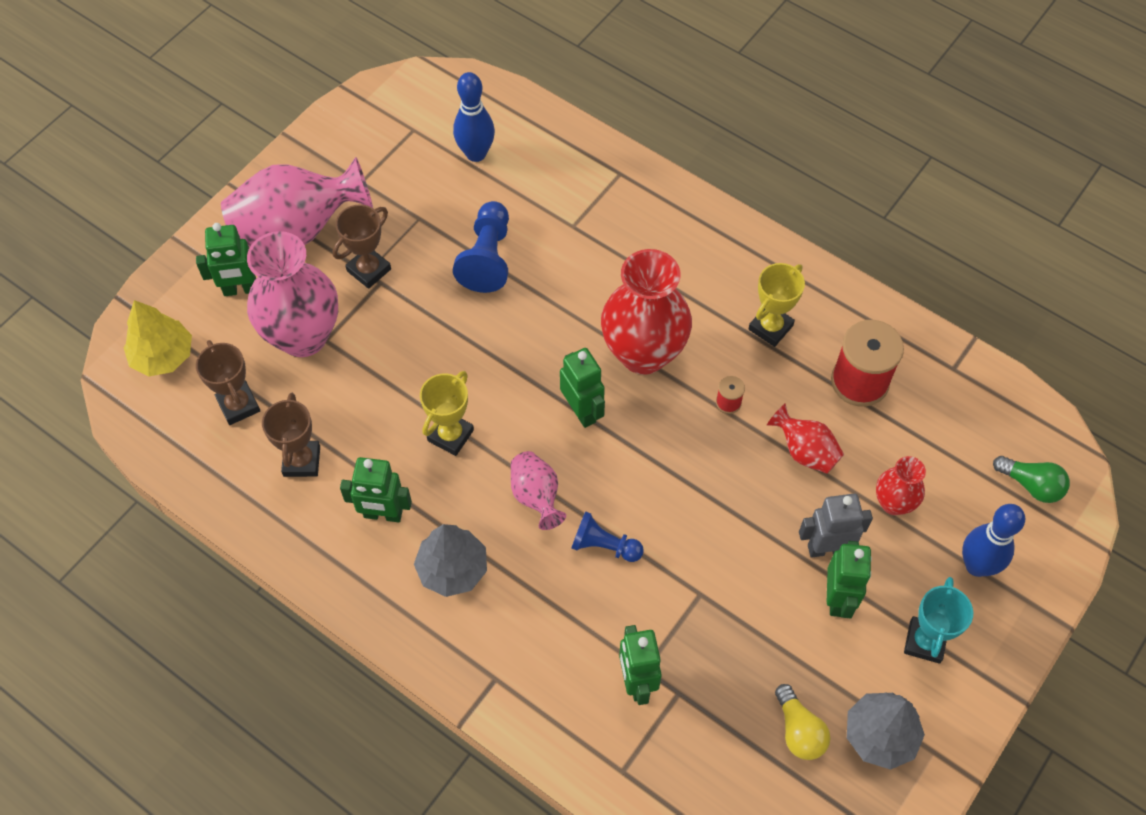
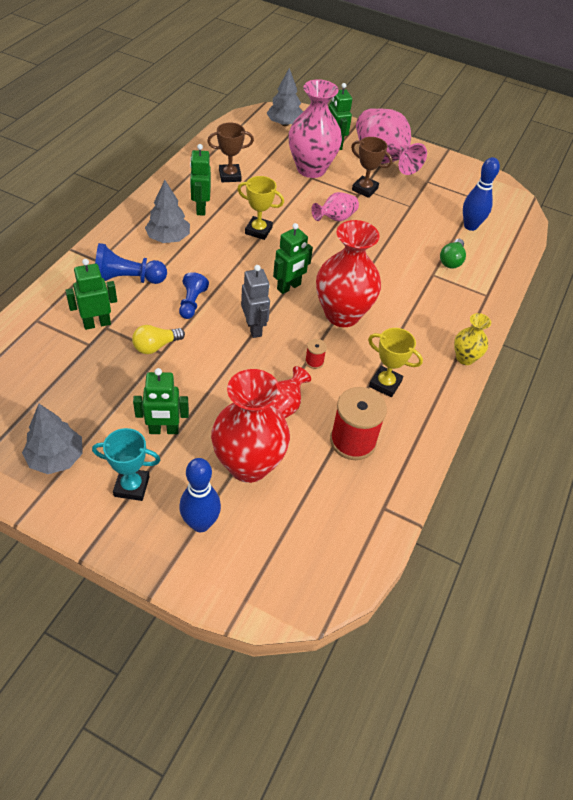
camera: 75 degrees right, 10 degrees down
(163, 356) = (284, 124): yellow tree -> grey tree
(238, 405) = (260, 151): brown trophy -> none
(487, 258) = (392, 237): blue pawn -> blue pawn (127, 279)
(536, 496) = (222, 270): pink vase -> pink vase (335, 218)
(731, 229) = (465, 358): none -> yellow vase
(799, 730) = (61, 409): yellow light bulb -> yellow light bulb (156, 346)
(826, 548) = (204, 422): grey robot -> grey robot (254, 328)
(893, 503) = (248, 465): red vase -> red vase, size x1.97
(1031, 485) = (282, 567): green light bulb -> green light bulb (451, 260)

